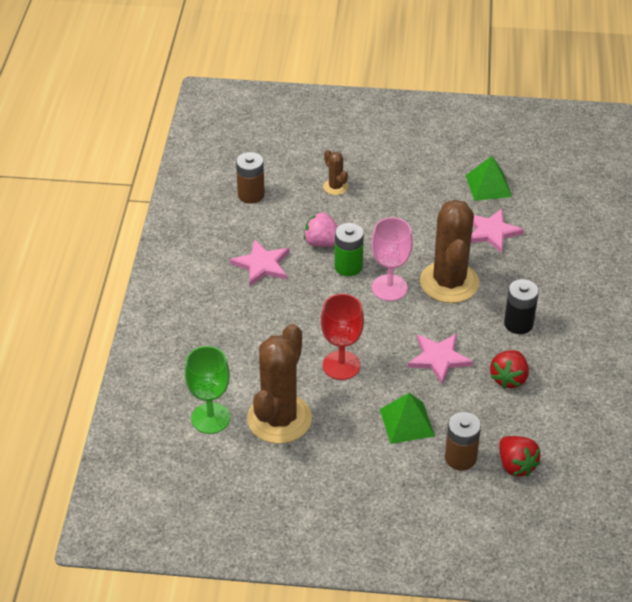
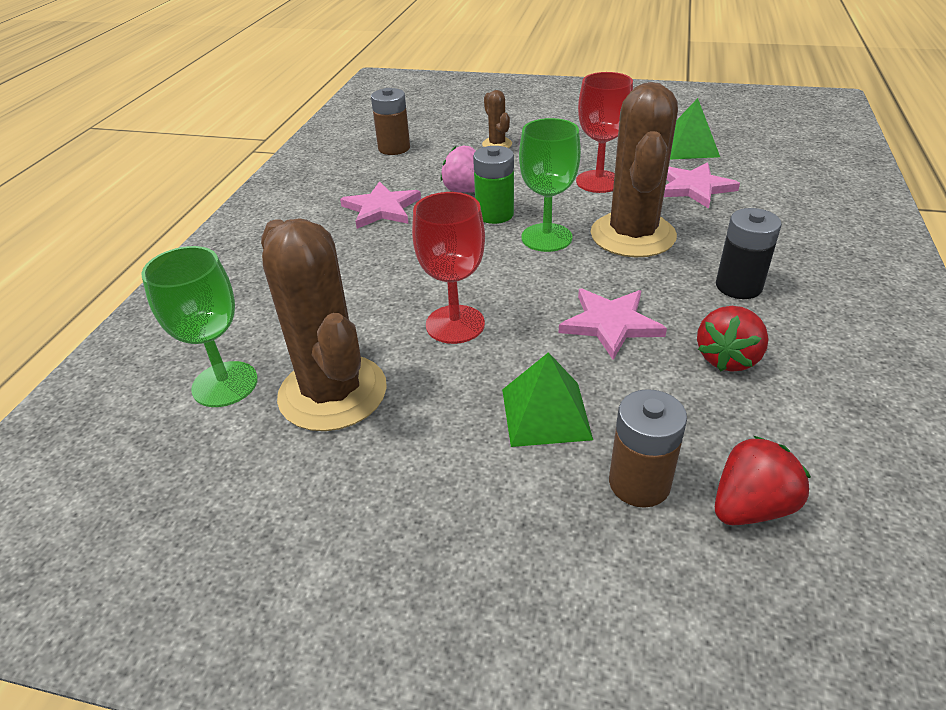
camera: 10 degrees right, 5 degrees down
(279, 419) = (332, 393): brown cactus -> brown cactus turned 60 degrees counterclockwise
(389, 288) = (546, 237): pink goblet -> green goblet
(421, 228) = (598, 181): none -> red goblet
(516, 465) = (750, 507): red strawberry -> red strawberry turned 105 degrees counterclockwise

